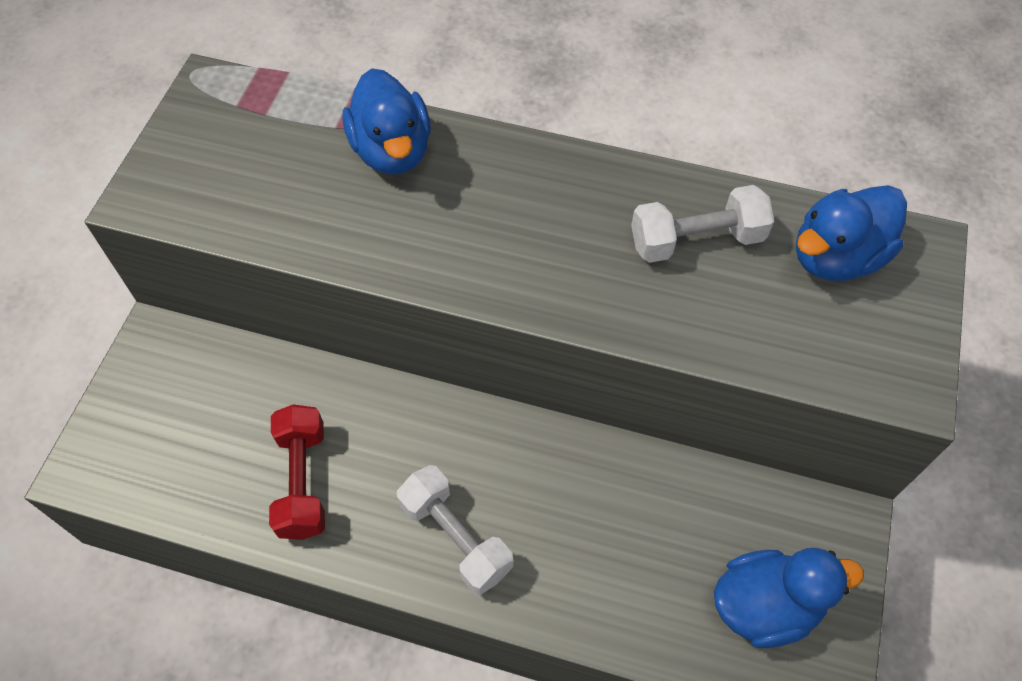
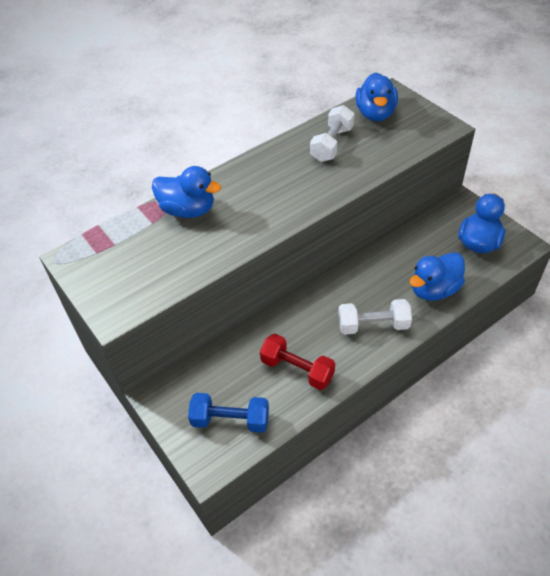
camera: 50 degrees left, 10 degrees down
(167, 451) = (230, 420): none -> blue dumbbell
(597, 589) = (434, 290): none -> blue duck

